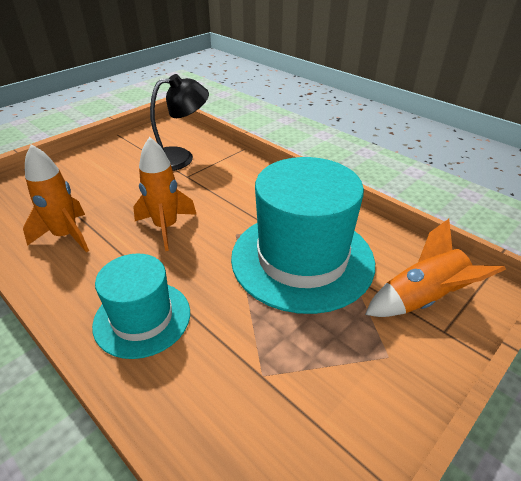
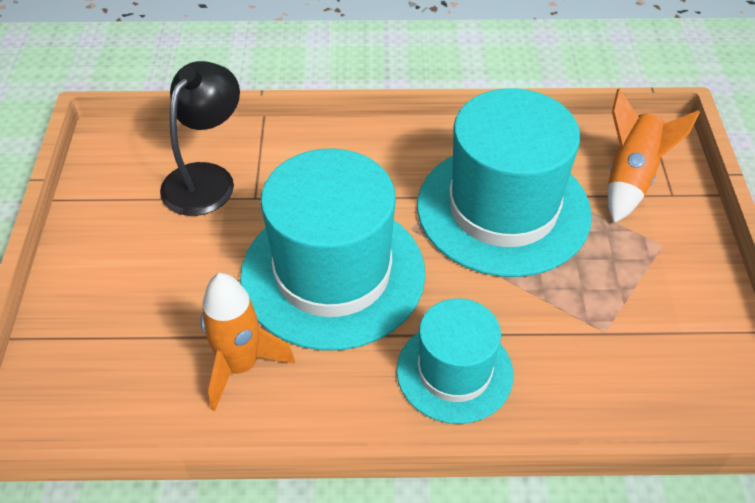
camera: 45 degrees left, 10 degrees up
(166, 227) = (333, 273): orange rocket -> turquoise hat

